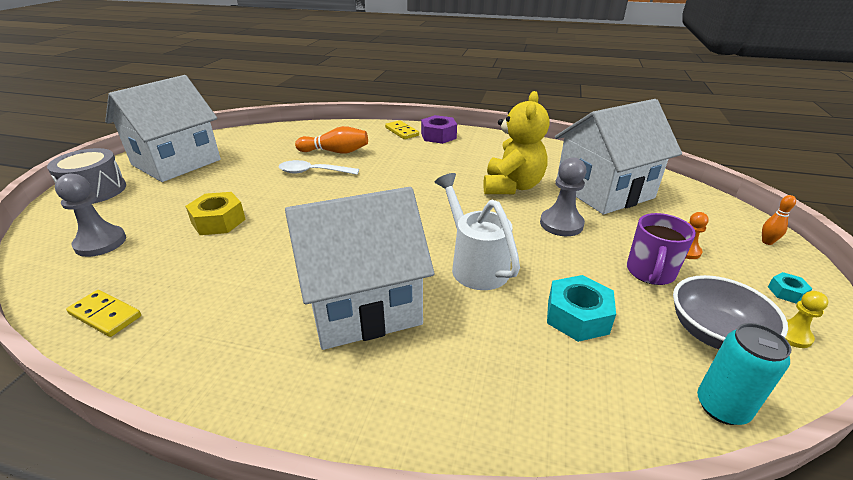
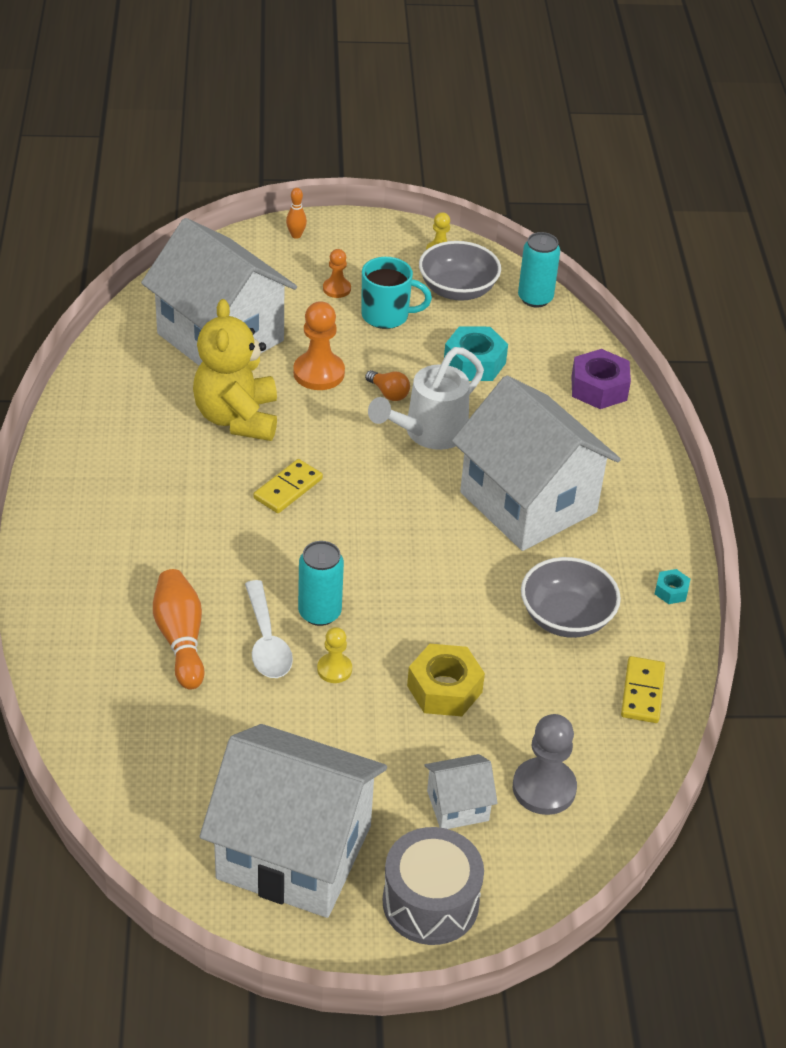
camera: 110 degrees left, 10 degrees up
(135, 209) = (457, 805): none -> white house
(220, 292) = (566, 617): none -> grey bowl
(273, 188) = (334, 669): none -> yellow pawn
(320, 190) = (319, 613): none -> turquoise can
(401, 131) = (63, 573): yellow domino -> yellow domino (288, 489)
(438, 136) = (72, 520): purple nut -> purple nut (599, 388)
(512, 186) = (237, 418): yellow teddy bear -> yellow teddy bear turned 90 degrees counterclockwise
(532, 253) = (388, 393): none -> orange light bulb
(561, 224) = (319, 373): grey pawn -> orange pawn
(650, 273) = (387, 316): purple mug -> turquoise mug
(786, 292) = (380, 242): turquoise nut -> turquoise nut (671, 591)

